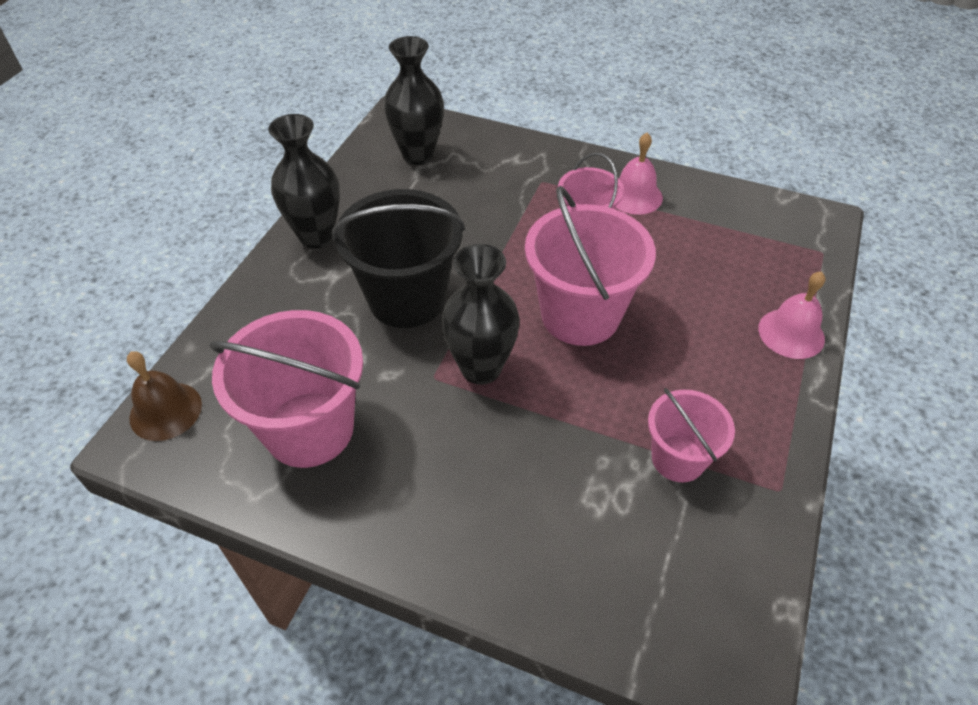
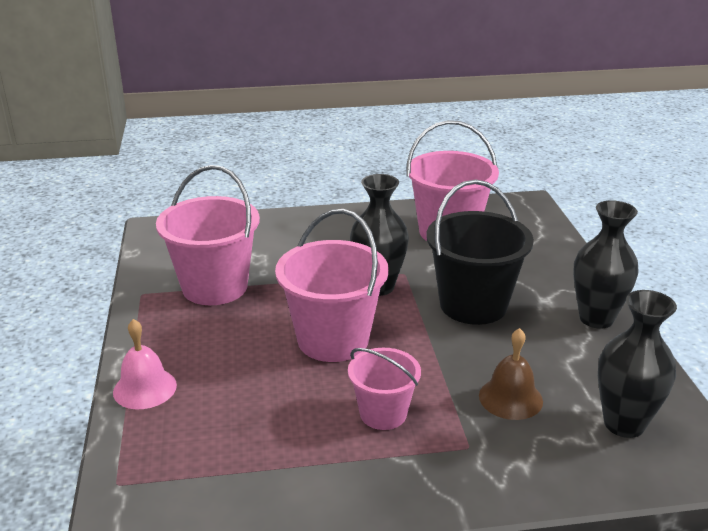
camera: 150 degrees right, 20 degrees down
(165, 411) = (534, 215): brown bell -> brown bell (510, 398)
(634, 196) = (356, 470): pink bell -> none
(678, 458) = (215, 287): pink bucket -> pink bucket, size x1.71

